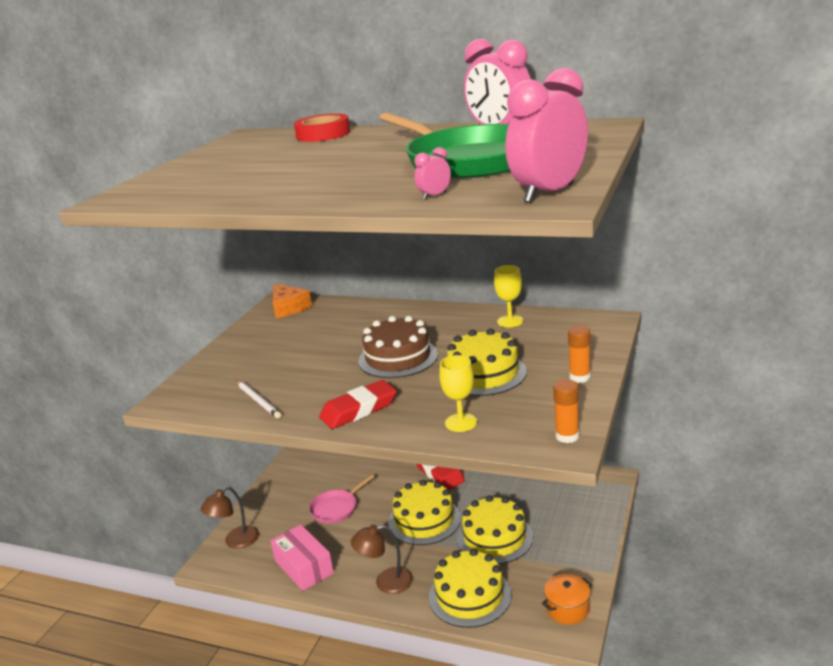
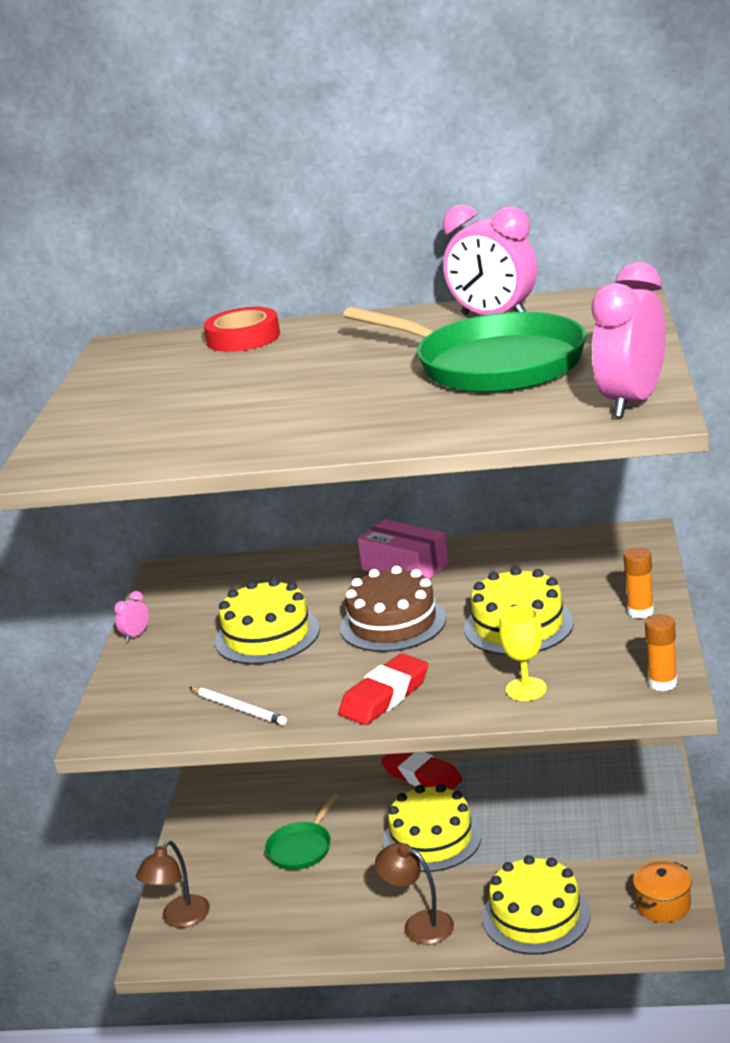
camera: 15 degrees left, 0 degrees up
(289, 308) = (188, 579): orange cheese -> none
(304, 567) = (297, 929): pink box -> pink box (405, 567)
(336, 508) = (301, 848): pink pan -> green pan
(386, 582) = (419, 924): brown lamp -> brown lamp turned 60 degrees clockwise
(434, 196) = (495, 419): pink clock -> pink clock (136, 635)
(494, 537) = (535, 841): yellow cake -> yellow cake (267, 635)
(510, 321) = (513, 554): yellow goblet -> none

